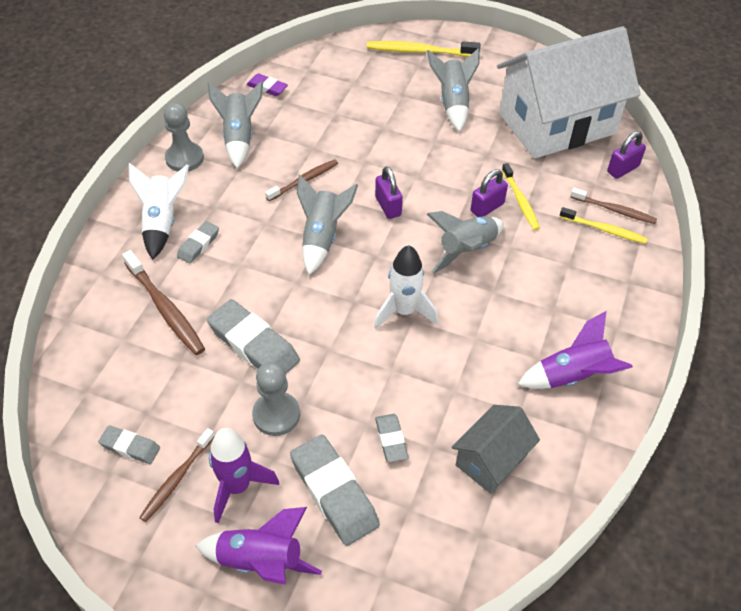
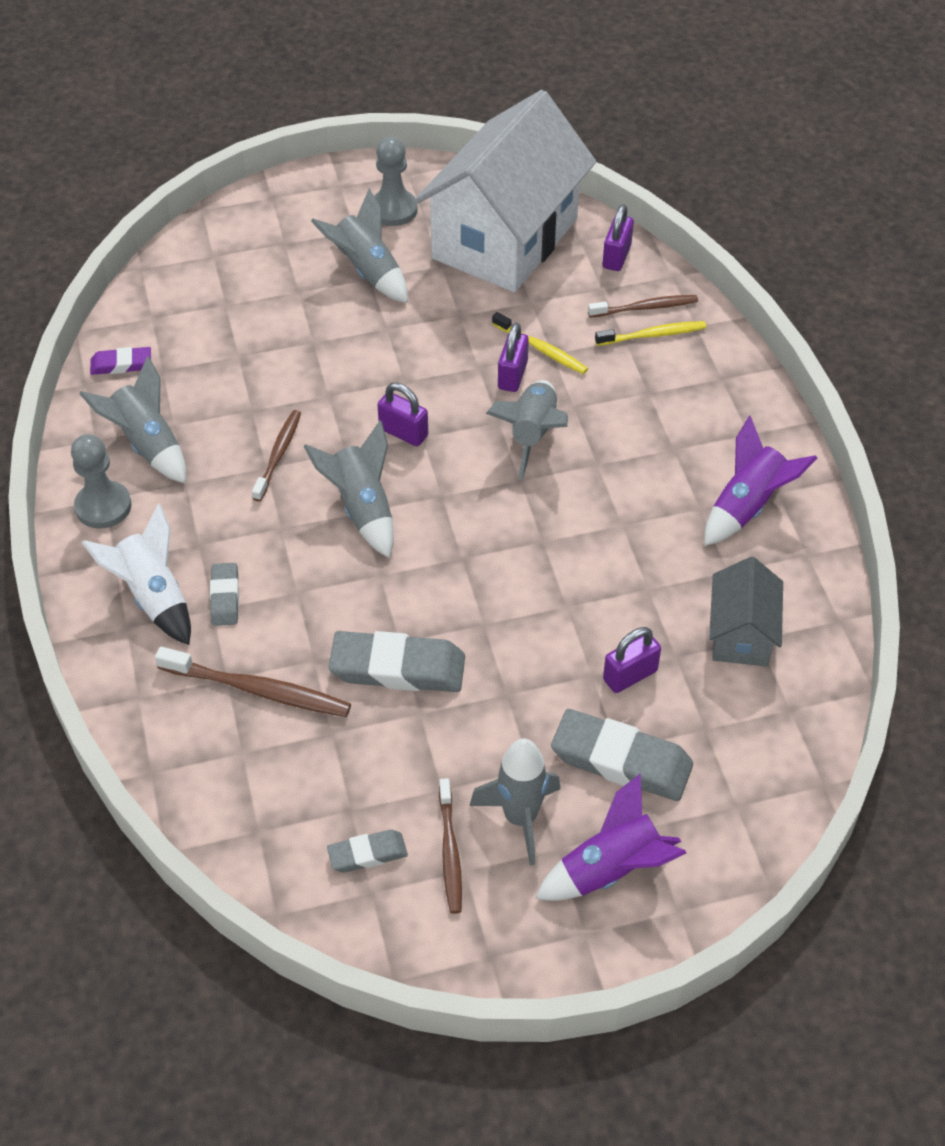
camera: 35 degrees left, 0 degrees up
(237, 487) = (520, 818): purple rocket -> grey rocket
(276, 415) = (492, 724): grey pawn -> grey pawn (393, 209)
(391, 440) = (630, 675): grey eraser -> purple padlock
(404, 311) = (525, 538): white rocket -> none
(419, 51) = (270, 225): yellow toothbrush -> none

